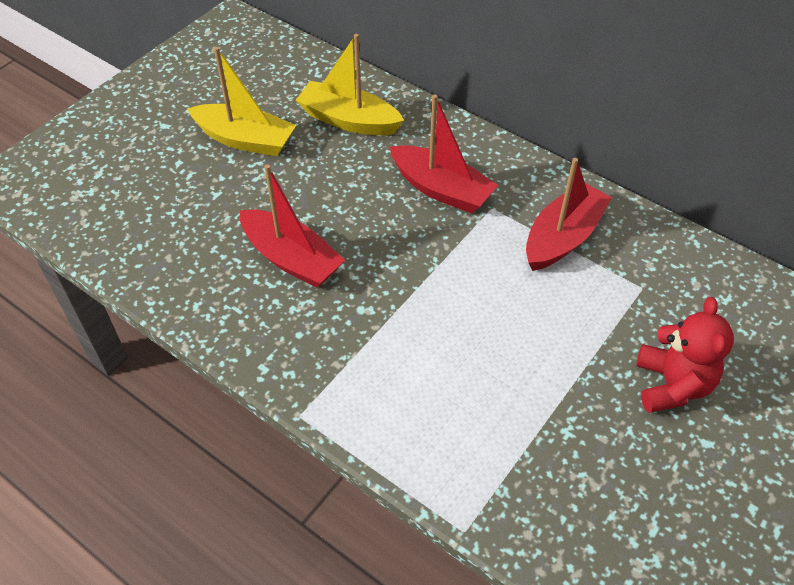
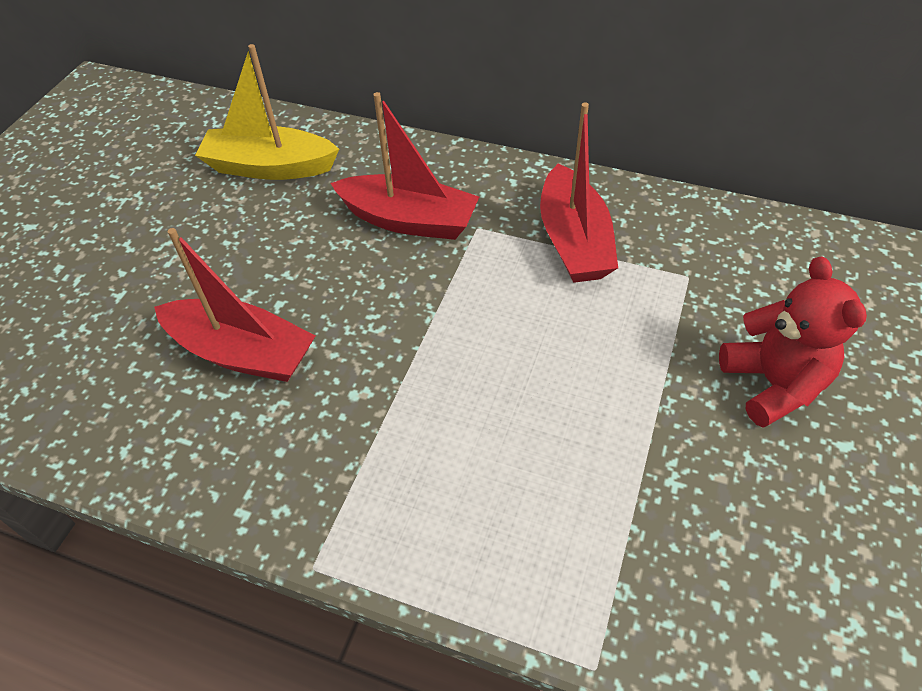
camera: 15 degrees left, 0 degrees up
(245, 140) = (142, 219): yellow boat -> none
(563, 237) = (573, 241): red boat -> red boat turned 150 degrees clockwise

